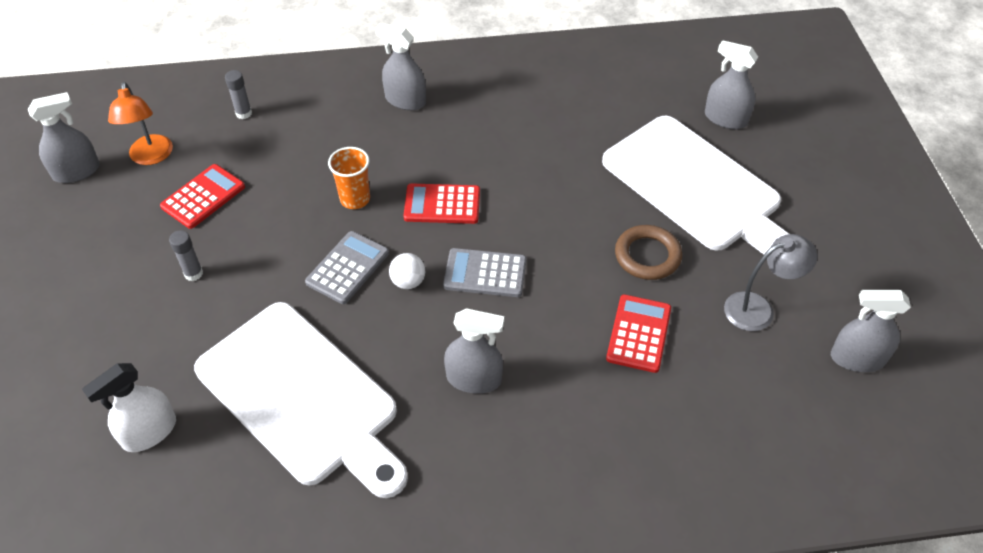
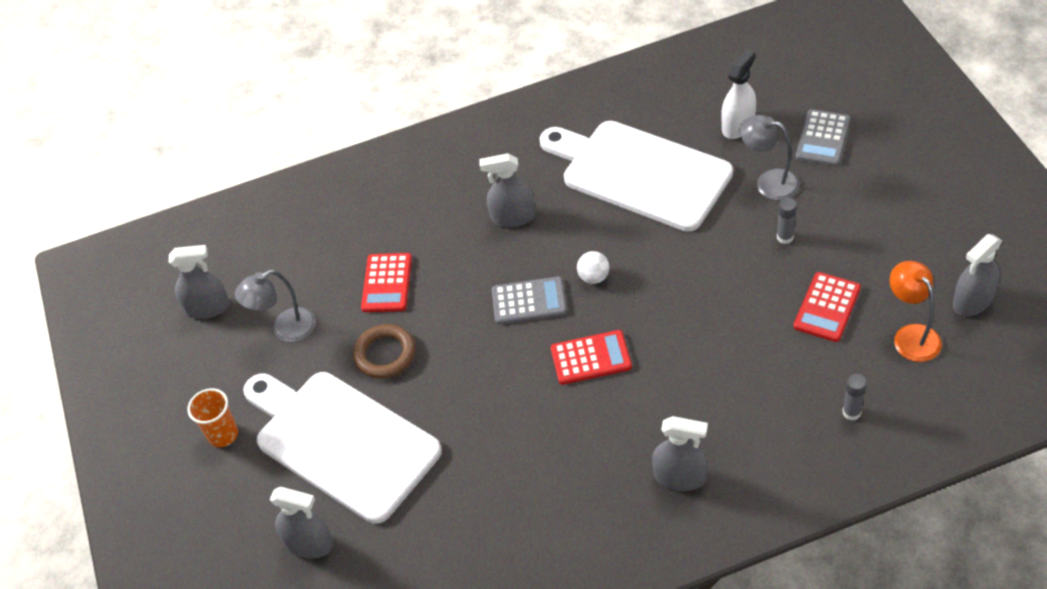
camera: 175 degrees right, 0 degrees up
(167, 342) = (768, 182): none -> grey lamp
(347, 268) = (652, 276): grey calculator -> grey calculator (823, 138)
(355, 199) = (678, 342): orange cup -> orange cup (223, 435)

